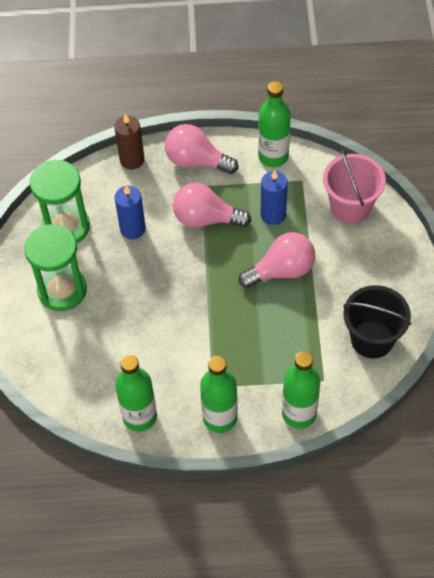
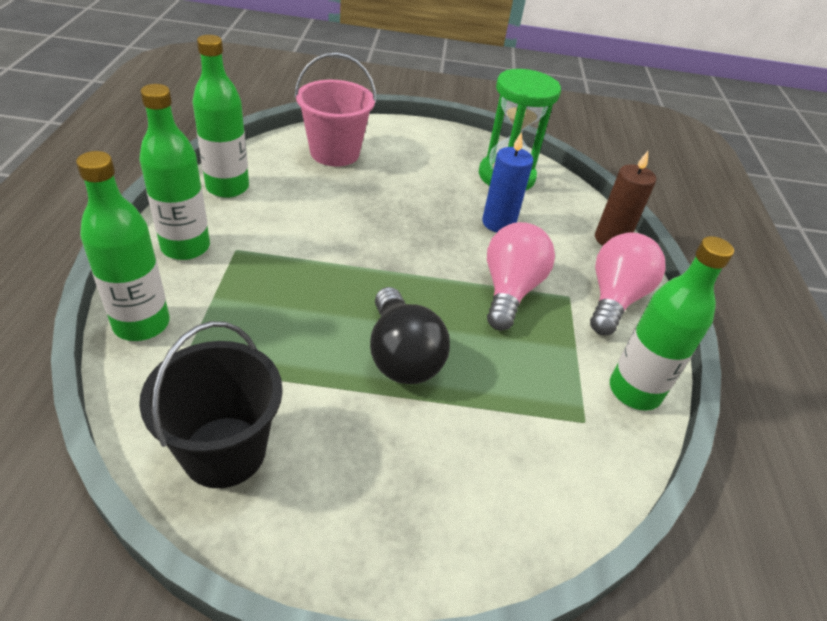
camera: 90 degrees right, 15 degrees down
(62, 290) = (419, 162): green hourglass -> none
(273, 214) = (512, 367): blue candle -> none
(282, 270) = (401, 356): pink light bulb -> black light bulb
(350, 207) = (523, 486): pink bucket -> pink bucket (334, 153)

